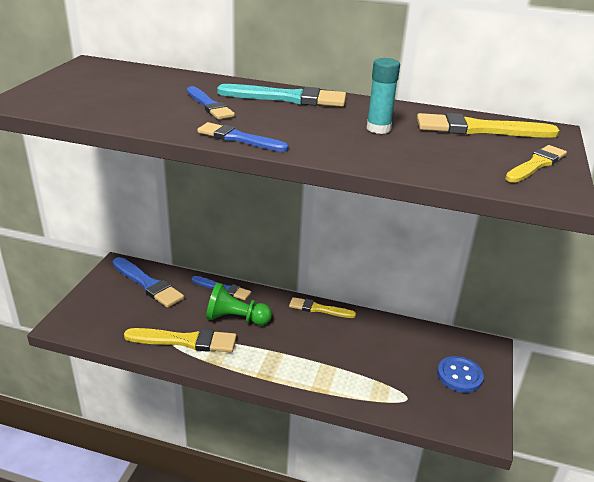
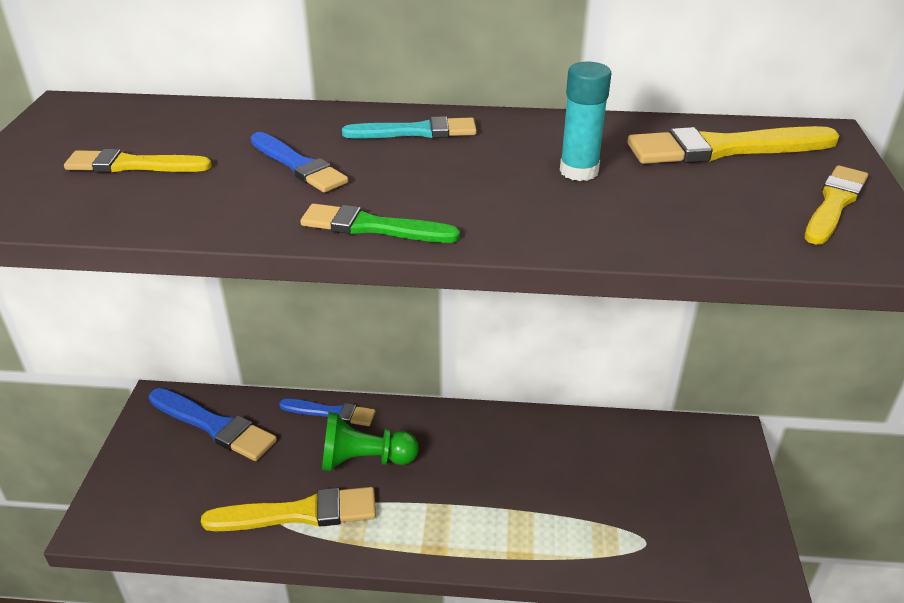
camera: 10 degrees left, 5 degrees up
(239, 138) = (373, 227): blue brush -> green brush
(287, 98) = (416, 132): turquoise brush -> turquoise brush, size x0.65
(319, 309) = (481, 420): yellow brush -> yellow brush (133, 165)
(459, 375) = (706, 490): blue button -> none

